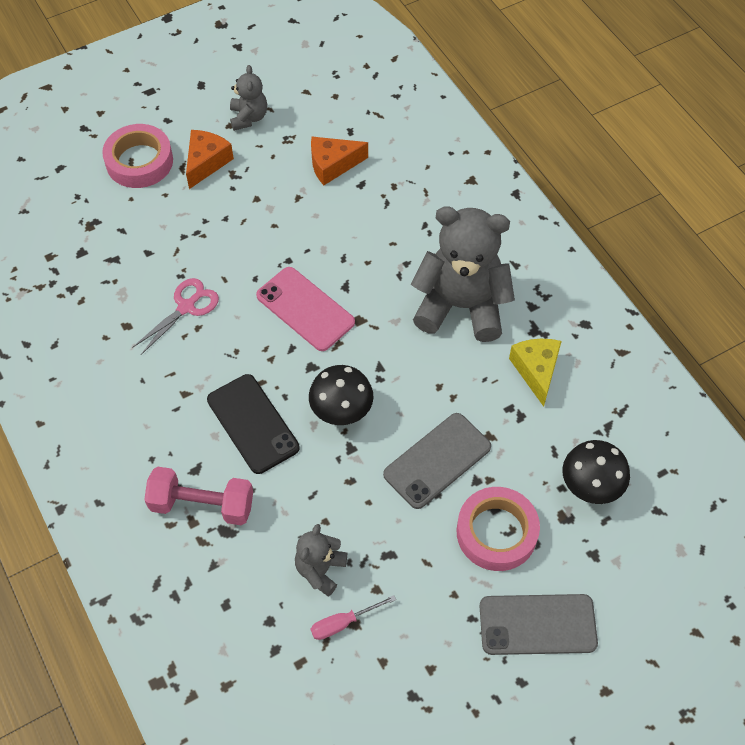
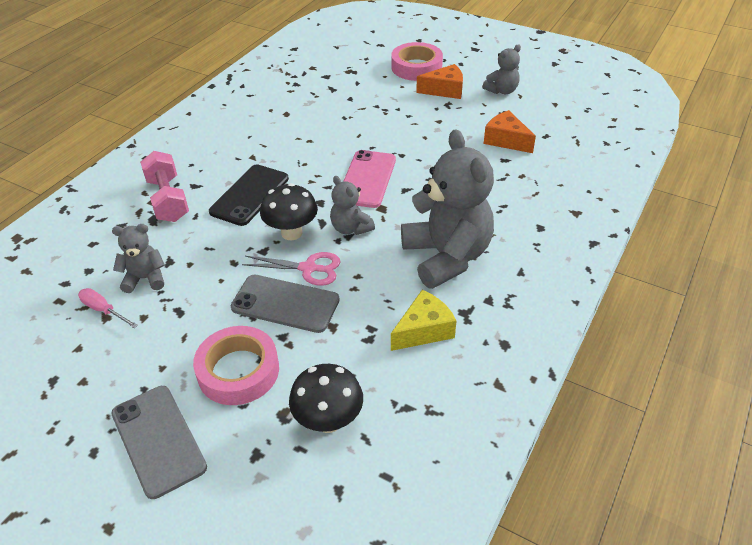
camera: 60 degrees right, 15 degrees down
(186, 307) = (321, 129): pink scissors -> pink scissors (308, 268)
(370, 360) = (351, 228): none -> grey teddy bear

